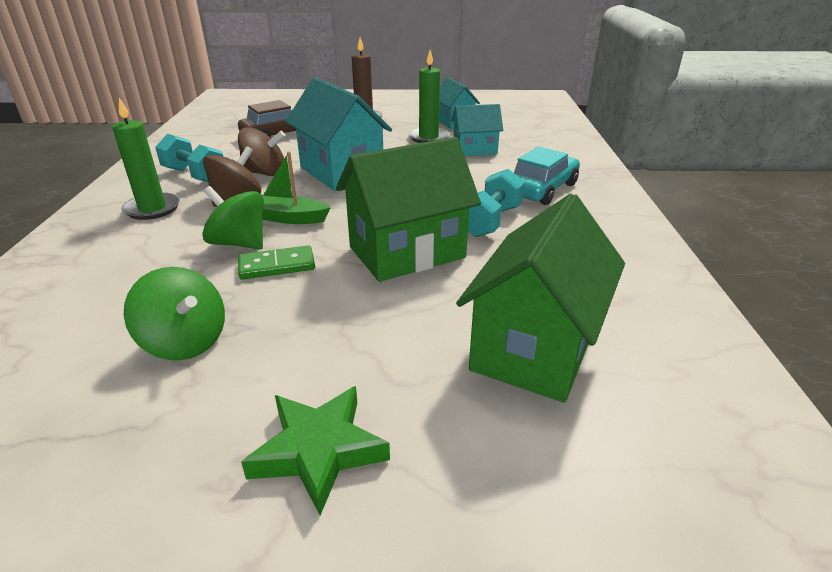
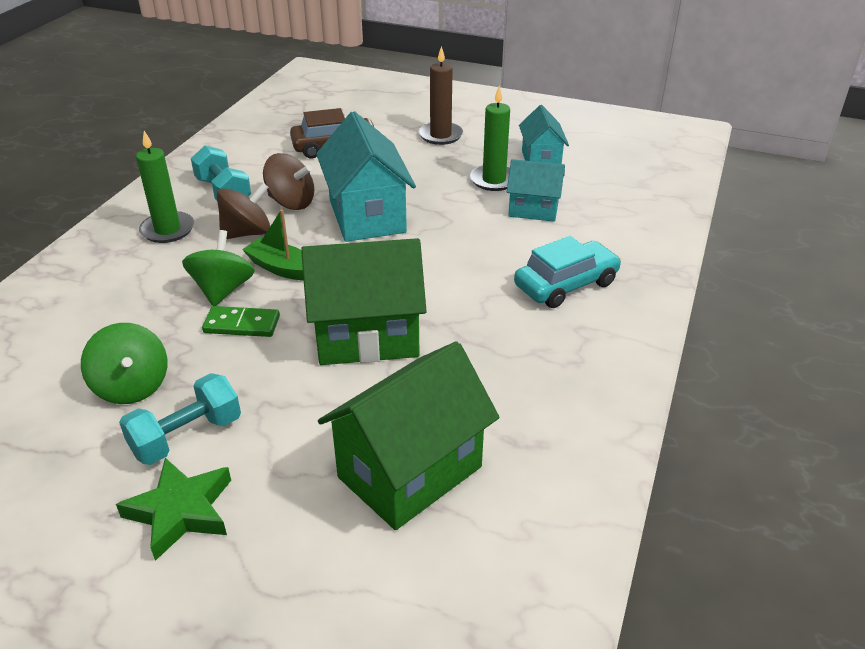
camera: 20 degrees right, 5 degrees up
(239, 243) = (223, 290): green spinning top -> green spinning top turned 45 degrees clockwise
(490, 221) = (476, 317): turquoise dumbbell -> turquoise dumbbell (187, 436)

